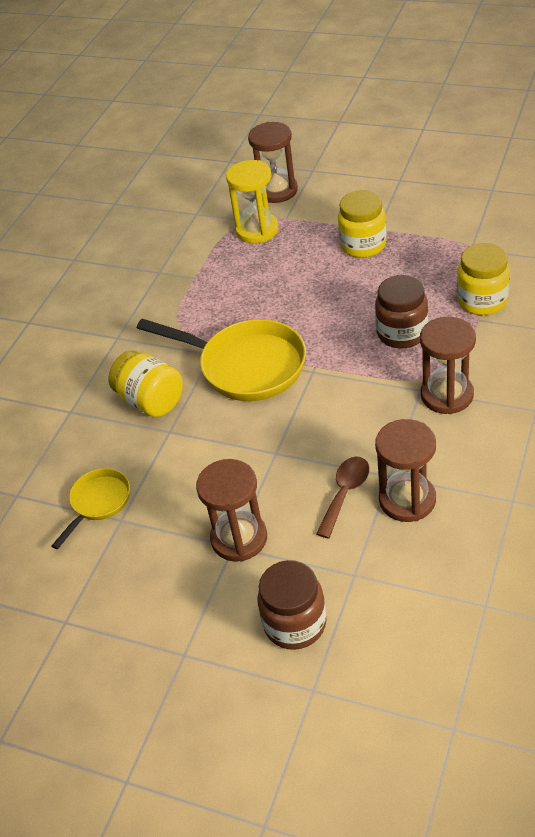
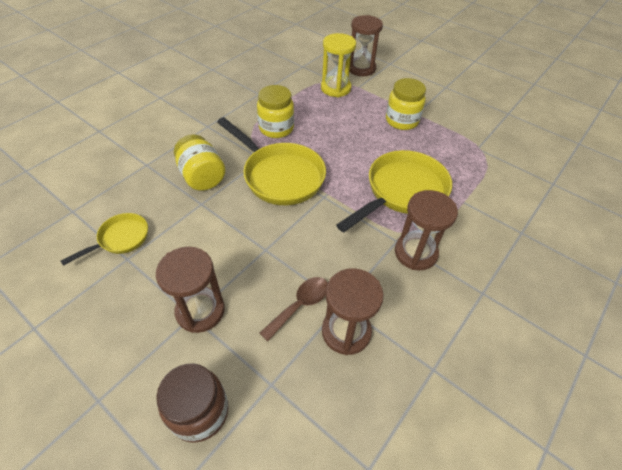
camera: 10 degrees right, 5 degrees up
(402, 333) = (402, 192): brown jar -> yellow pan
(482, 301) = (472, 188): yellow jar -> yellow jar (276, 128)

